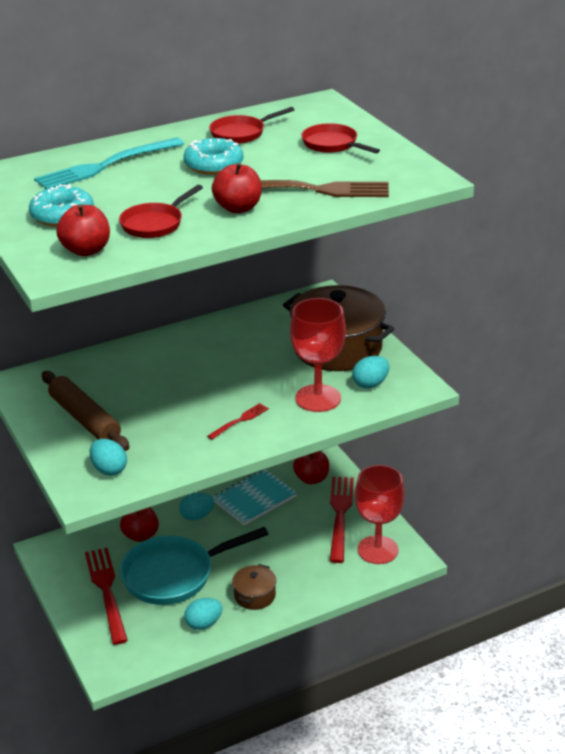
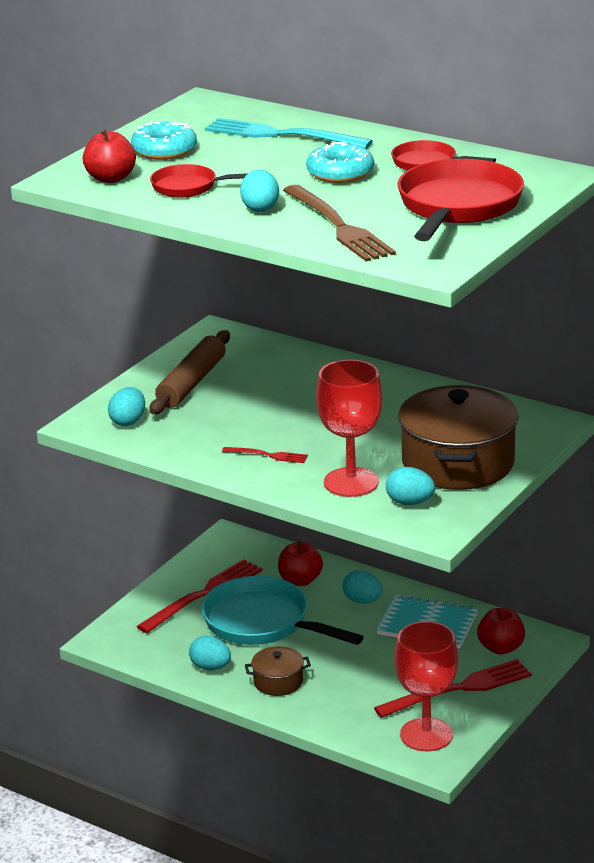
camera: 60 degrees right, 5 degrees down
(238, 208) = (260, 208): red apple -> turquoise egg
(332, 144) = (457, 207): red pan -> red pan, size x1.87

